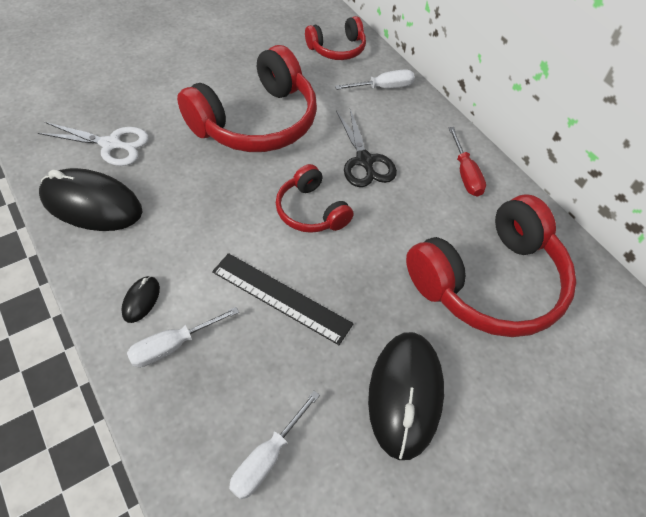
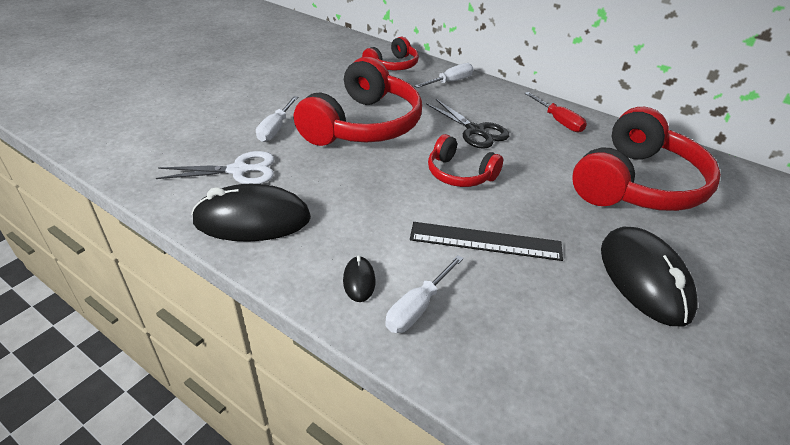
camera: 20 degrees left, 15 degrees down
(267, 458) = (575, 367): white screwdriver -> white screwdriver (275, 129)

